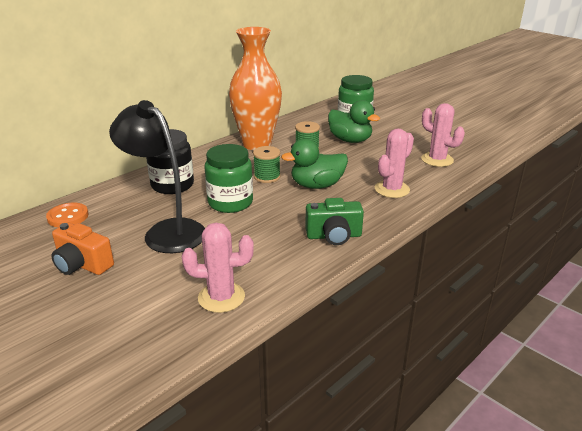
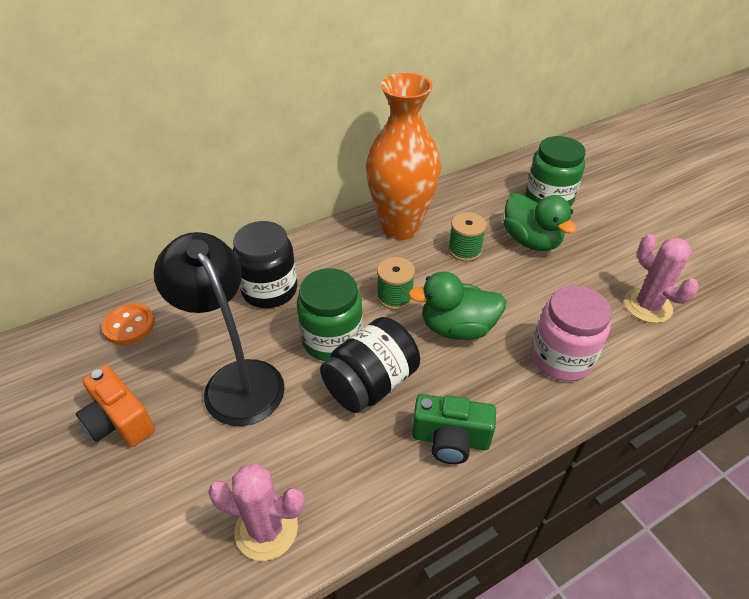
camera: 15 degrees right, 15 degrees up
(267, 219) = (370, 383): none -> black jar
(392, 189) = (561, 358): pink cactus -> pink jar

